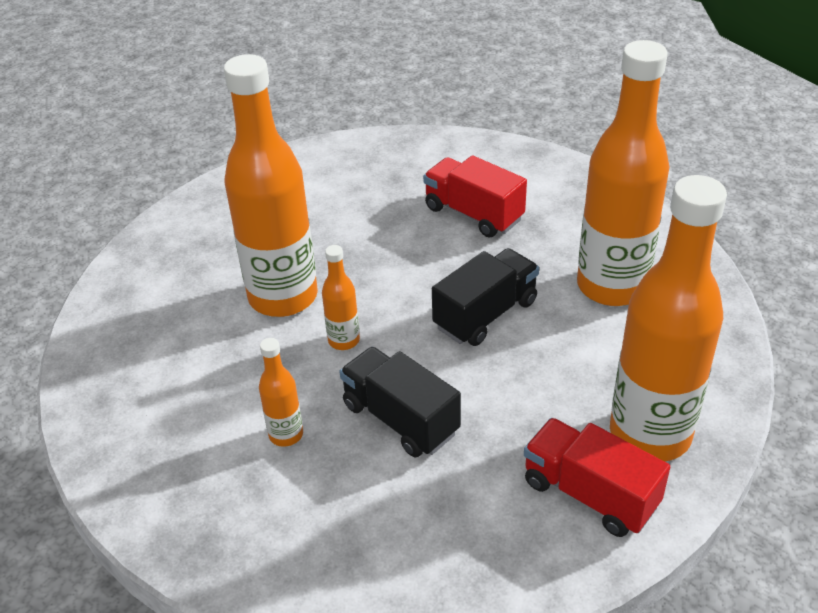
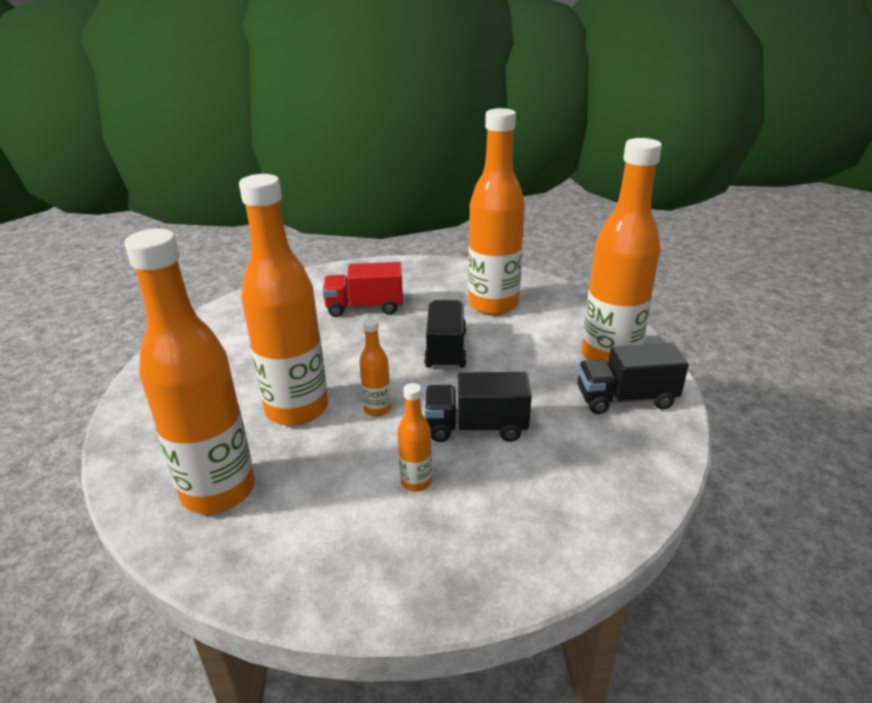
camera: 45 degrees left, 10 degrees down
(150, 338) = (218, 491): none -> orange bottle
(590, 494) = (625, 399): red truck -> black truck

